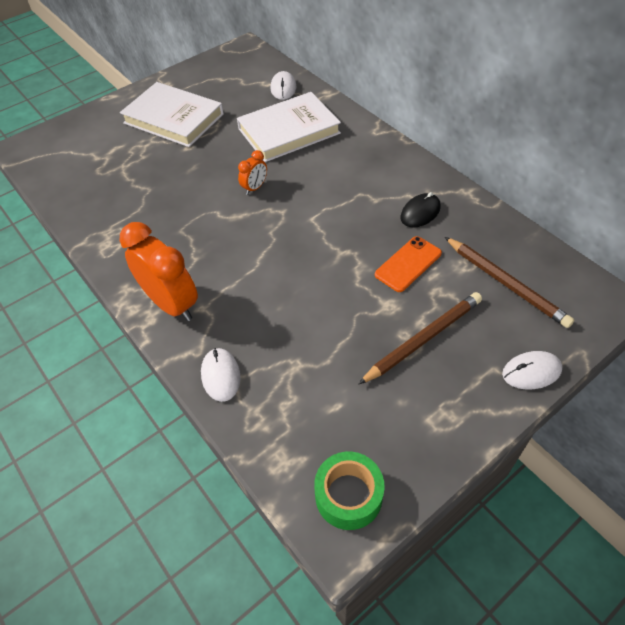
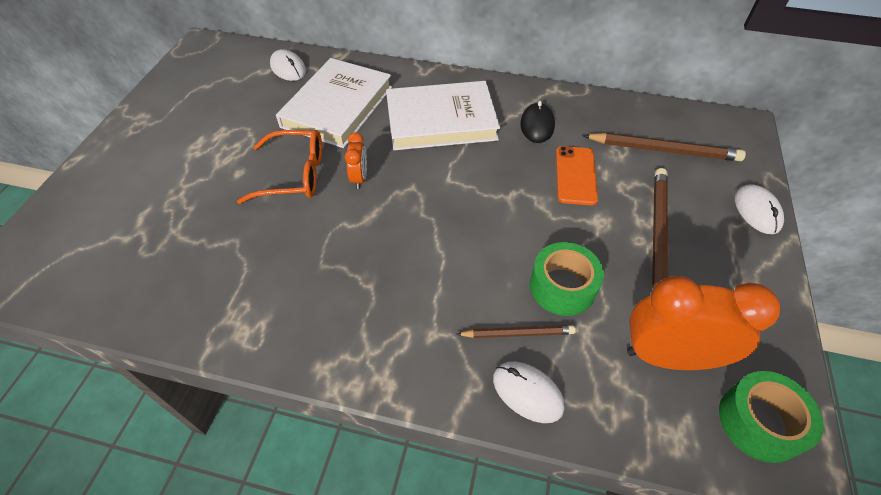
camera: 40 degrees left, 0 degrees up
(171, 304) = (395, 351): orange clock -> orange clock (668, 357)
(174, 118) = (189, 149): white book -> white book (441, 120)
(218, 165) = (294, 175): none -> orange glasses
(252, 340) = (518, 333): none -> brown pencil
(312, 330) = (562, 286): none -> green tape
(531, 372) = (757, 211): white mouse -> white mouse turned 45 degrees counterclockwise

